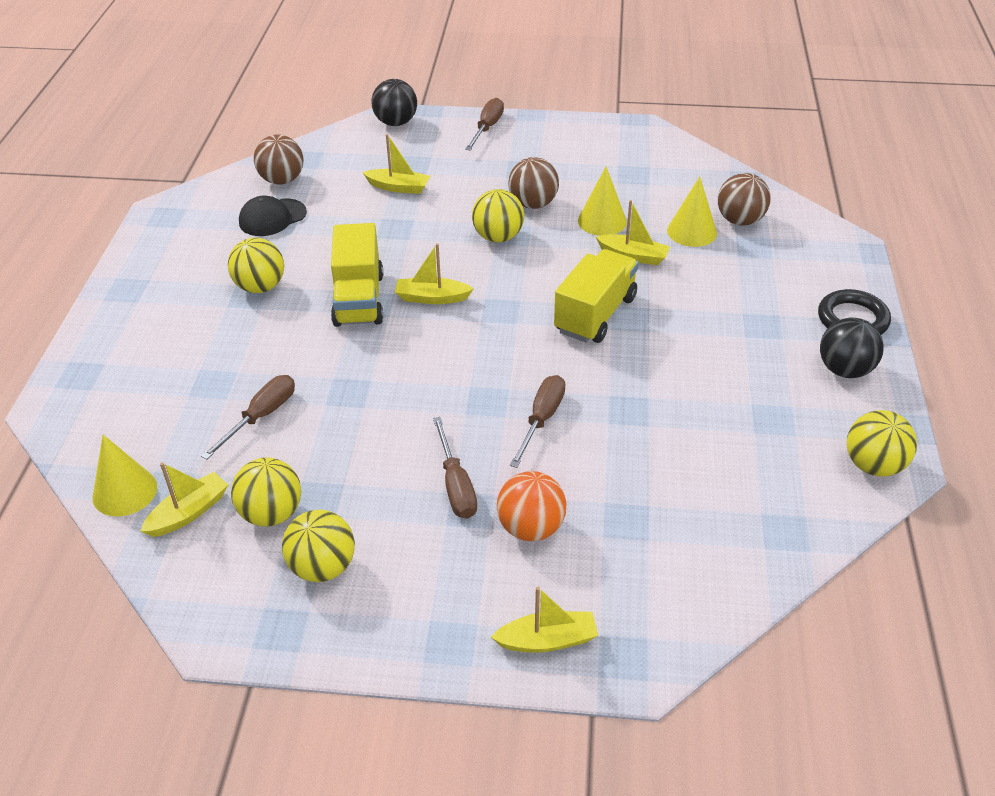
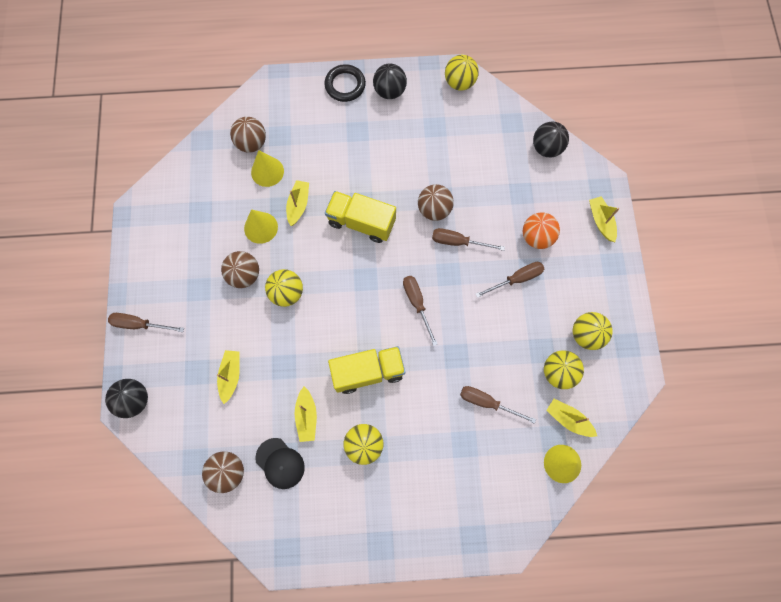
camera: 100 degrees left, 30 degrees up
(432, 298) = (359, 324): yellow boat -> yellow boat (307, 416)
(446, 359) = (417, 303): none -> brown screwdriver
(606, 398) = (434, 210): none -> brown ball
(724, 578) = (546, 148): none -> black ball

